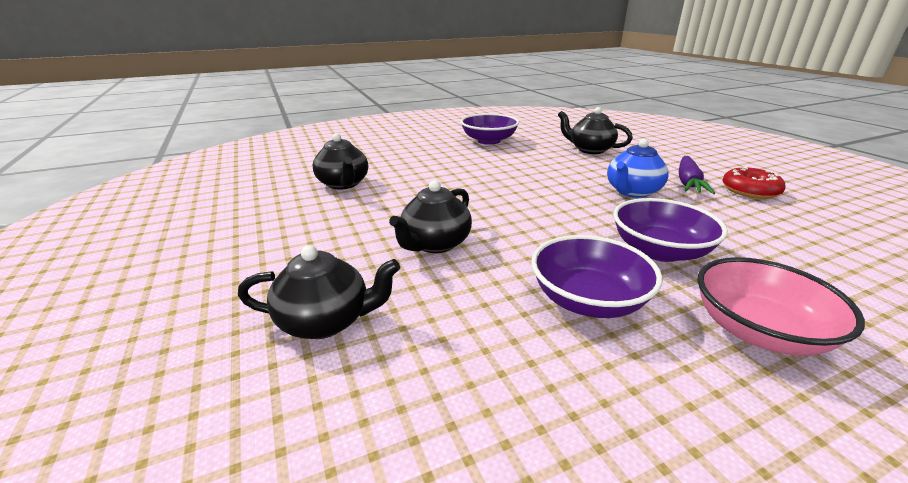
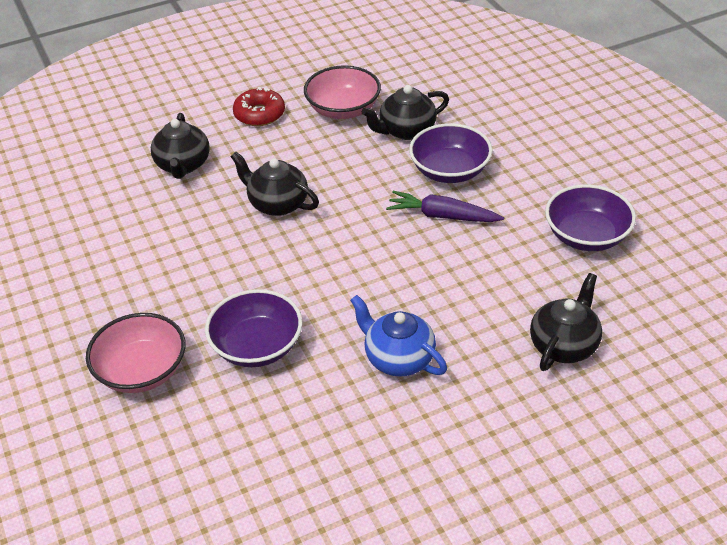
camera: 90 degrees right, 15 degrees up
(285, 210) = (343, 109): none -> pink bowl
(588, 300) = (189, 286): purple bowl -> purple bowl (450, 171)
(688, 182) = (435, 425): purple carrot -> purple carrot (442, 216)
(750, 191) = (409, 484): red donut -> red donut (259, 114)

